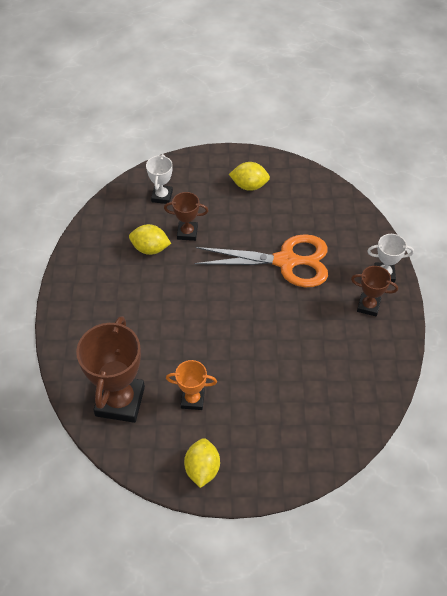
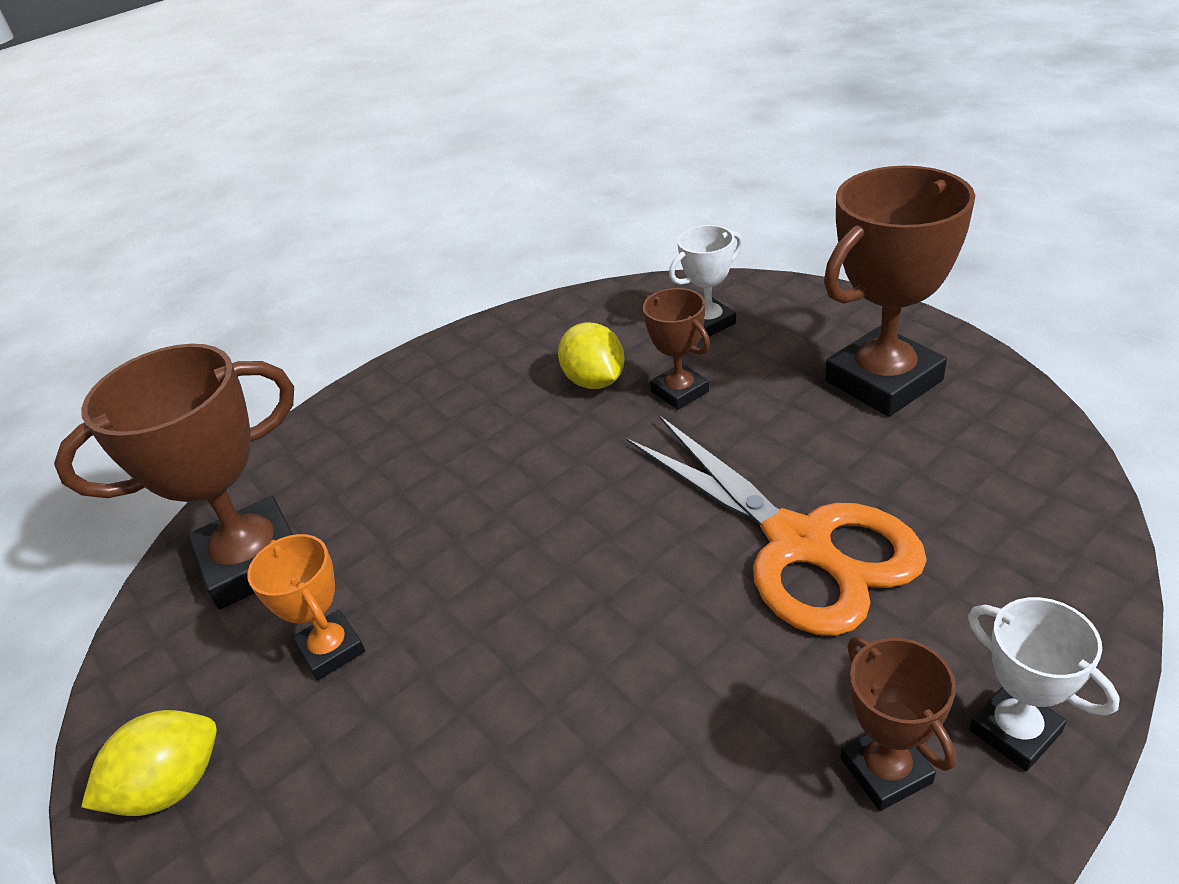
camera: 55 degrees right, 15 degrees down
(249, 185) = (883, 381): yellow lemon -> brown trophy

